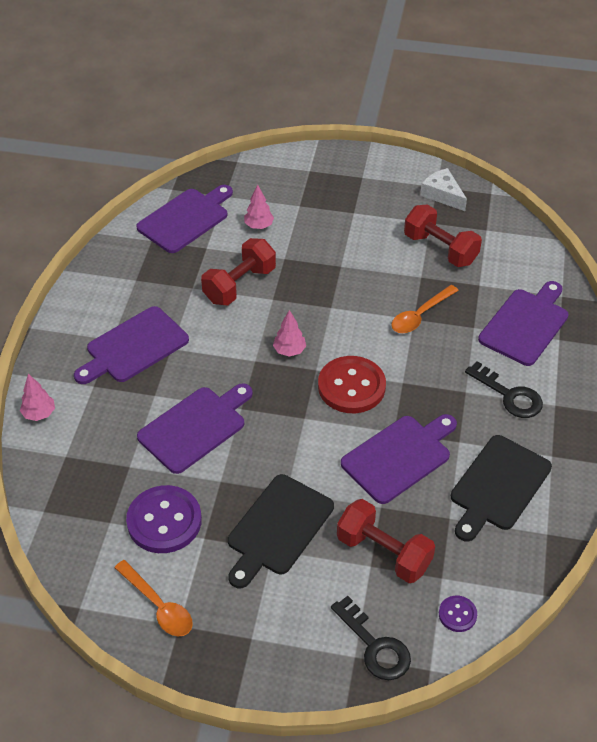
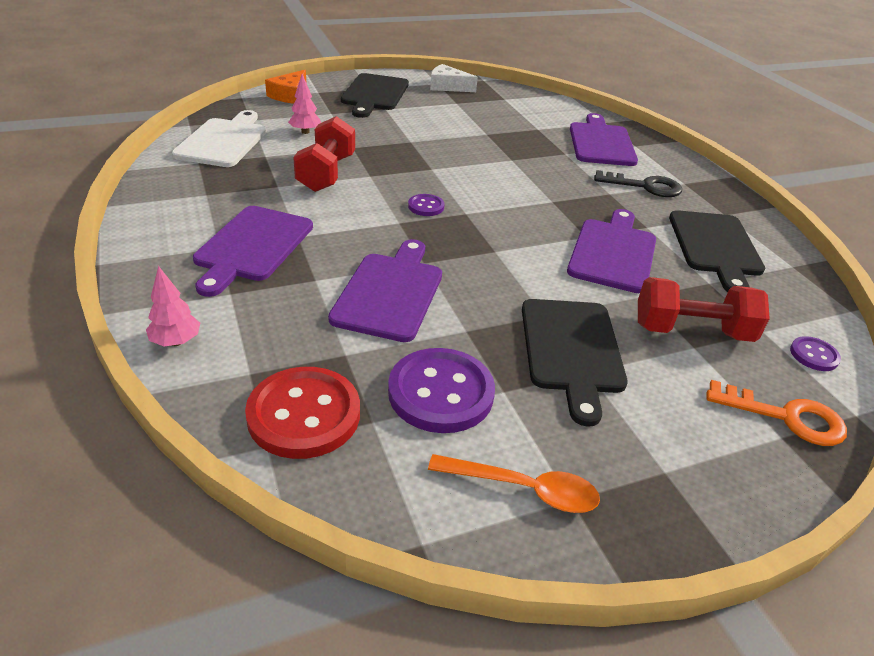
camera: 35 degrees left, 10 degrees down
(186, 219) = (223, 141): purple cutting board -> white cutting board
(280, 169) = (289, 95): none -> orange cheese
(289, 351) = (426, 206): pink tree -> purple button
(351, 386) = (512, 216): red button -> red button (304, 415)
(359, 188) = (374, 94): none -> black cutting board
(375, 646) = (786, 417): black key -> orange key
(420, 315) = (514, 156): orange spoon -> none
(440, 249) = (482, 115): red dumbbell -> none

